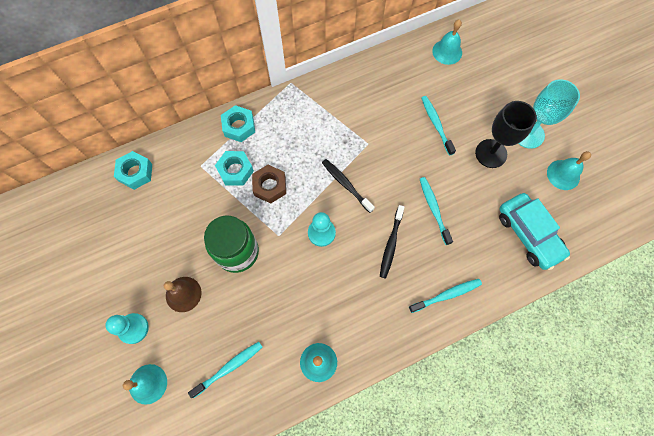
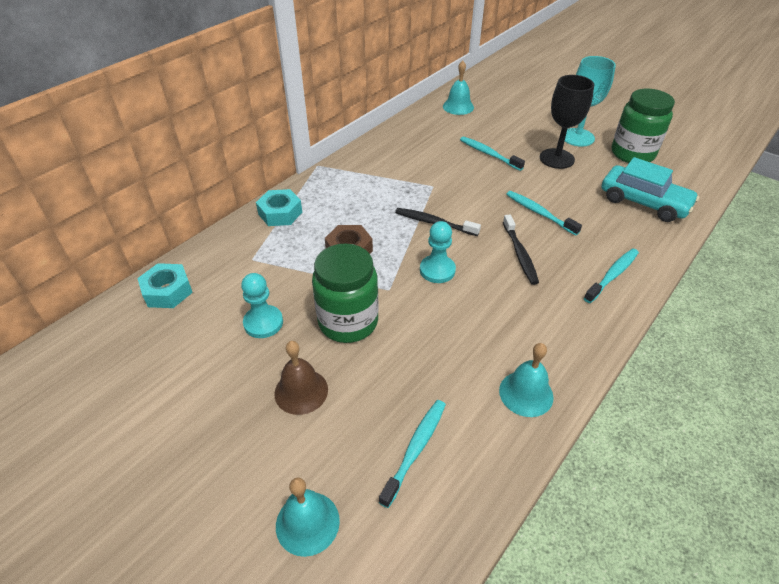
camera: 25 degrees left, 25 degrees down
(133, 328) = (248, 460): turquoise pawn -> turquoise pawn (263, 323)
(235, 170) = (299, 250): turquoise nut -> none
(563, 174) = (632, 154): turquoise bell -> green jar

